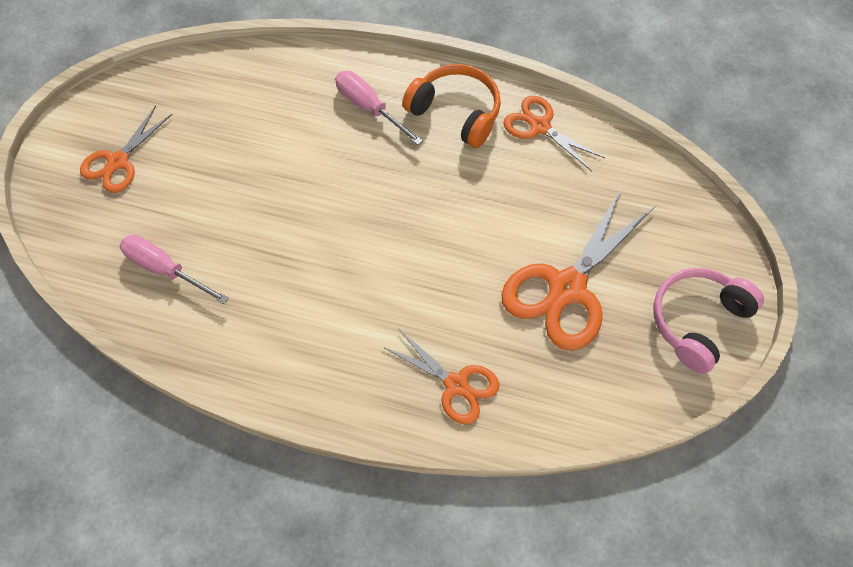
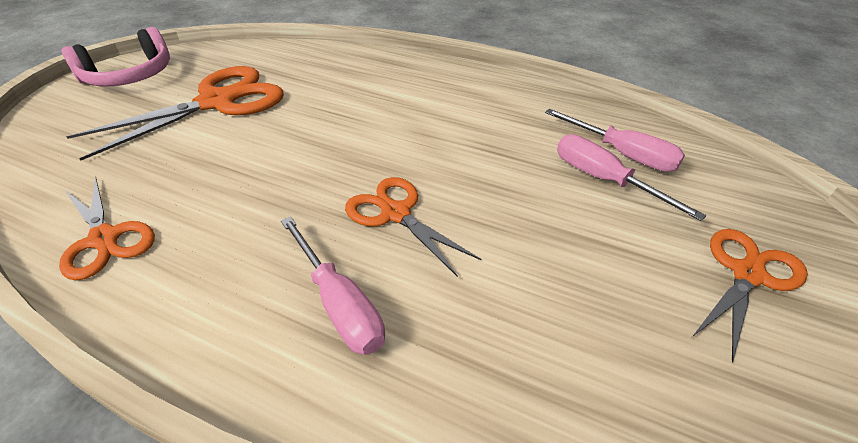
camera: 170 degrees left, 20 degrees down
(189, 233) = (604, 180): none -> pink screwdriver
(455, 112) = (207, 275): orange headphones -> none
(456, 385) = (350, 67): orange scissors -> orange scissors (395, 213)

